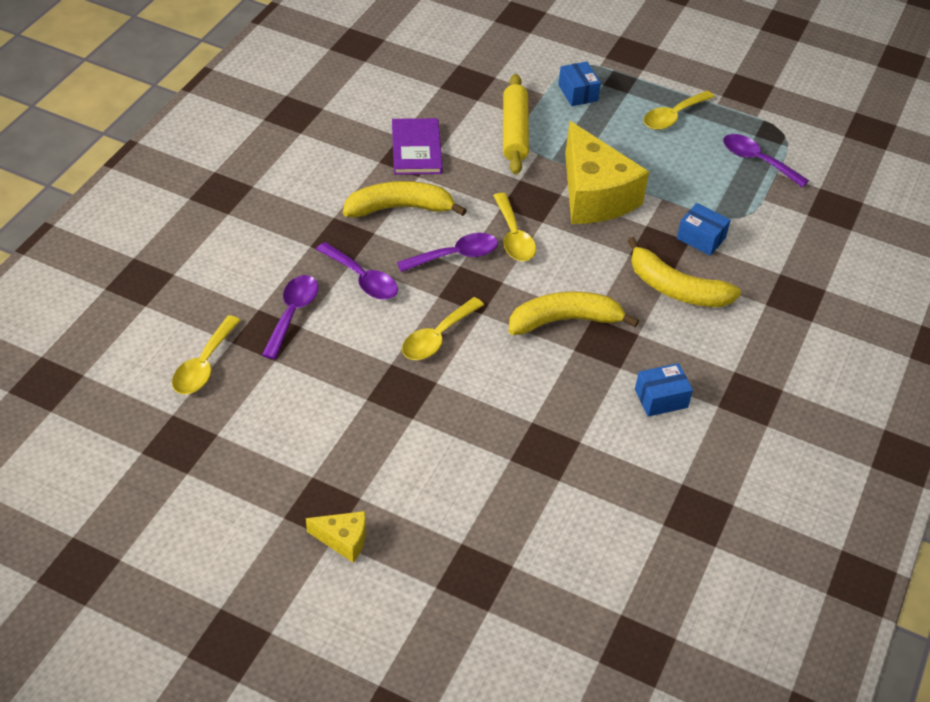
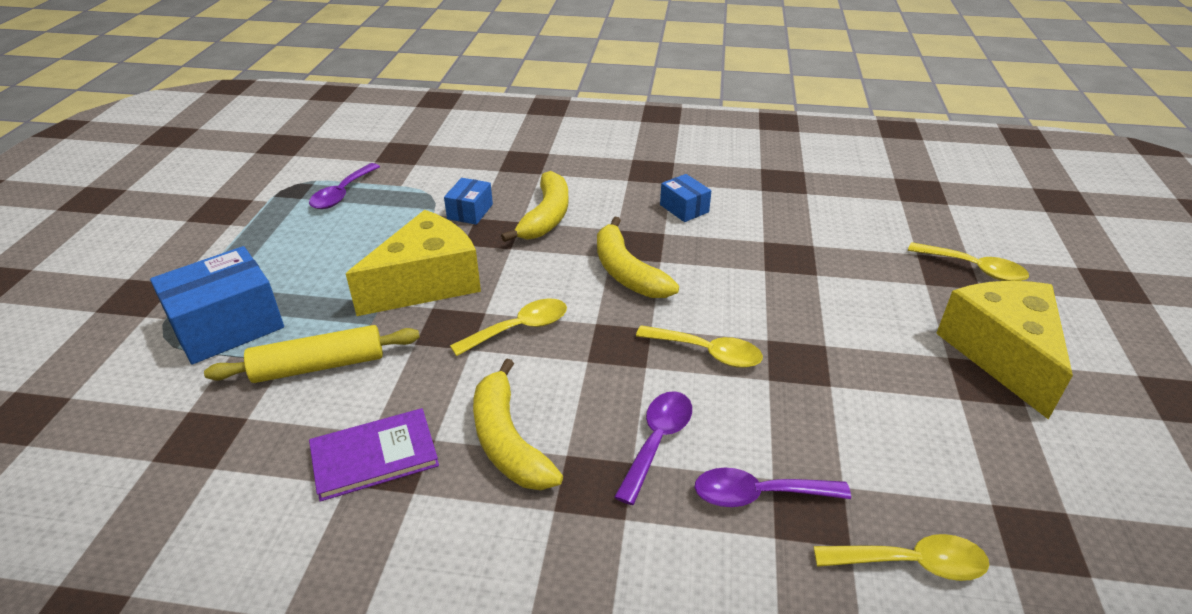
camera: 105 degrees left, 10 degrees down
(343, 540) = (1001, 354): yellow cheese -> yellow cheese, size x2.20
(455, 256) = (573, 368): purple spoon -> none
(578, 93) = (227, 326): blue box -> blue box, size x1.89
(673, 116) = (273, 250): yellow spoon -> yellow spoon (974, 269)

